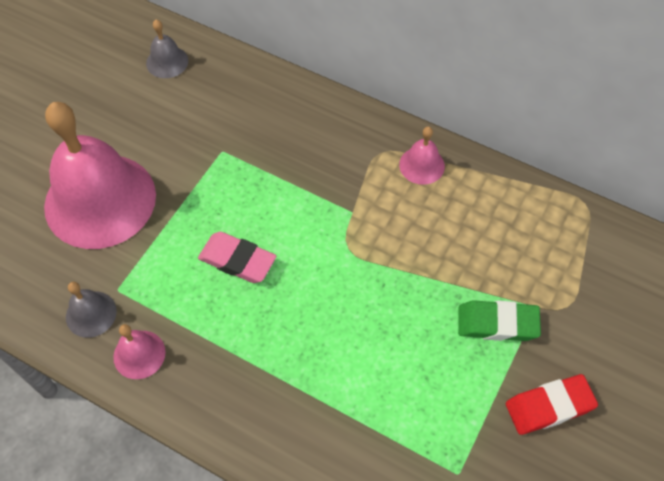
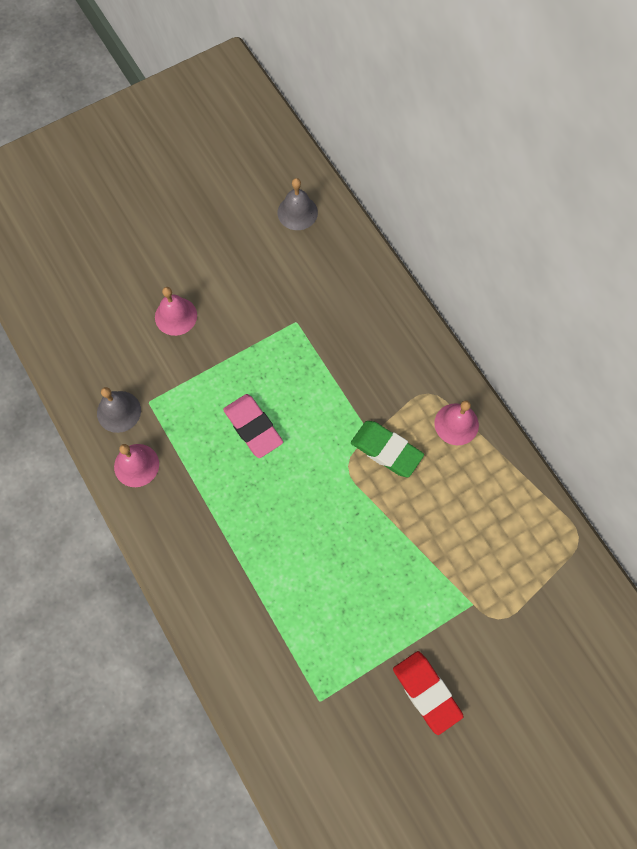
camera: 30 degrees right, 10 degrees up
(100, 200) = (176, 316): pink bell -> pink bell, size x0.42
(497, 323) = (429, 599): green eraser -> green eraser (386, 450)
(549, 406) = (426, 692): red eraser -> red eraser turned 45 degrees clockwise

